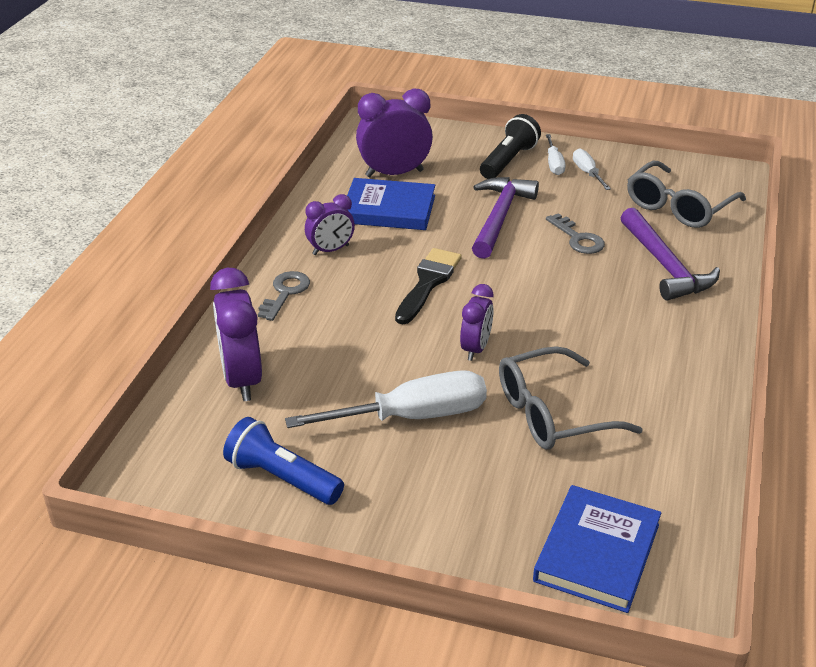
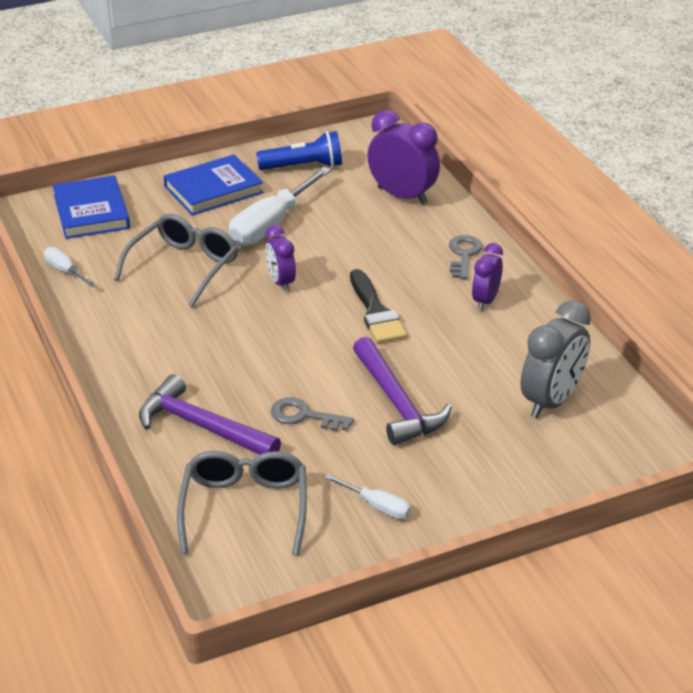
camera: 140 degrees right, 0 degrees up
(285, 293) = (464, 255): grey key -> grey key turned 150 degrees counterclockwise
(389, 209) = (498, 360): blue book -> blue book (213, 190)
(394, 173) = (551, 401): purple clock -> grey clock
(508, 161) = (472, 478): black flashlight -> none
(554, 164) = (424, 501): white screwdriver -> white screwdriver (65, 271)

